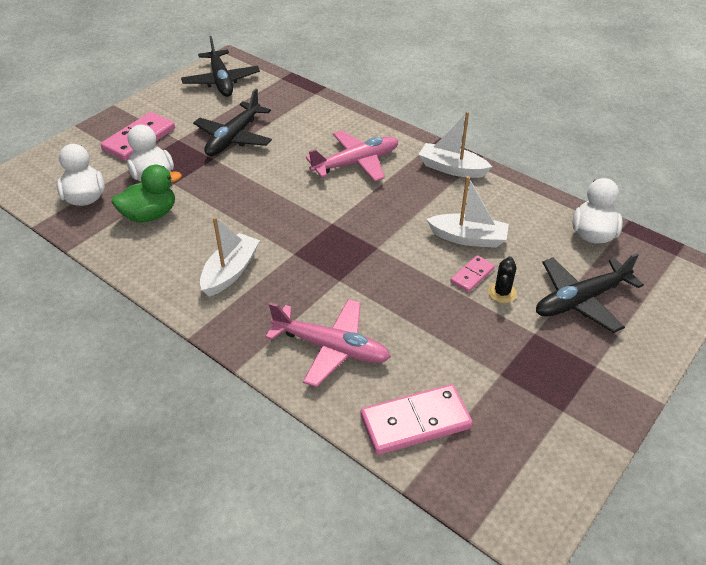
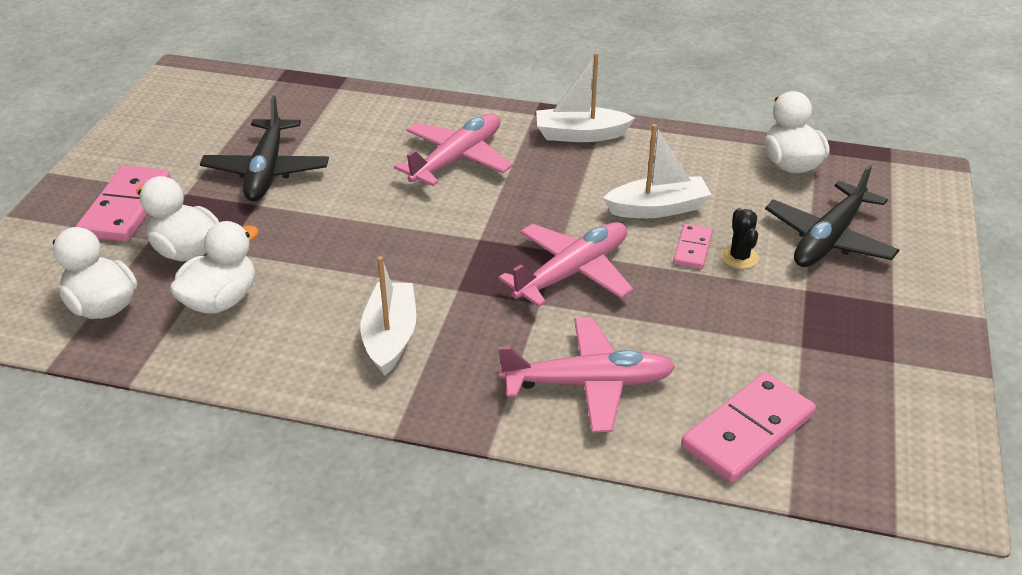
camera: 25 degrees left, 5 degrees down
(150, 215) = (220, 300): green duck -> white duck
(221, 81) = (192, 103): black plane -> none
(375, 266) = (572, 273): none -> pink plane

